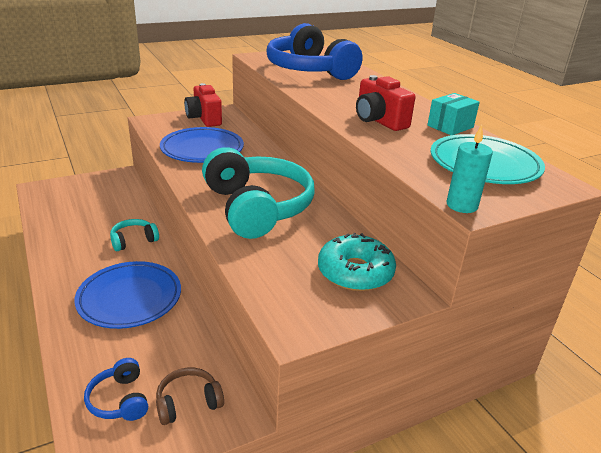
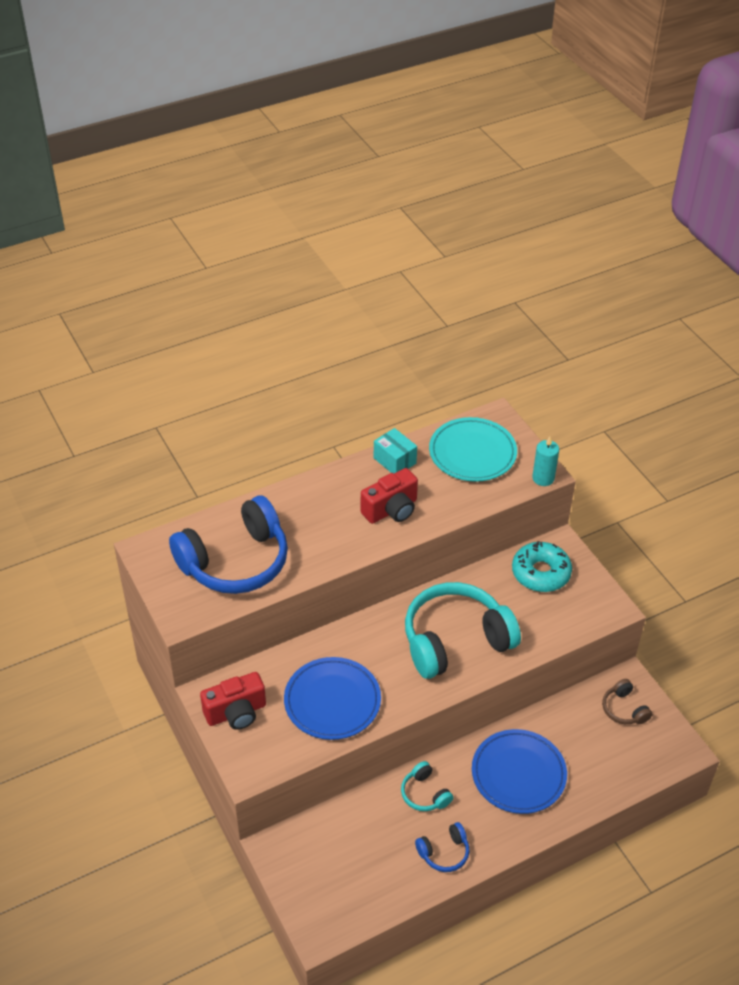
camera: 90 degrees left, 15 degrees up
(119, 400) = (631, 752): blue headphones -> blue headphones (444, 852)

